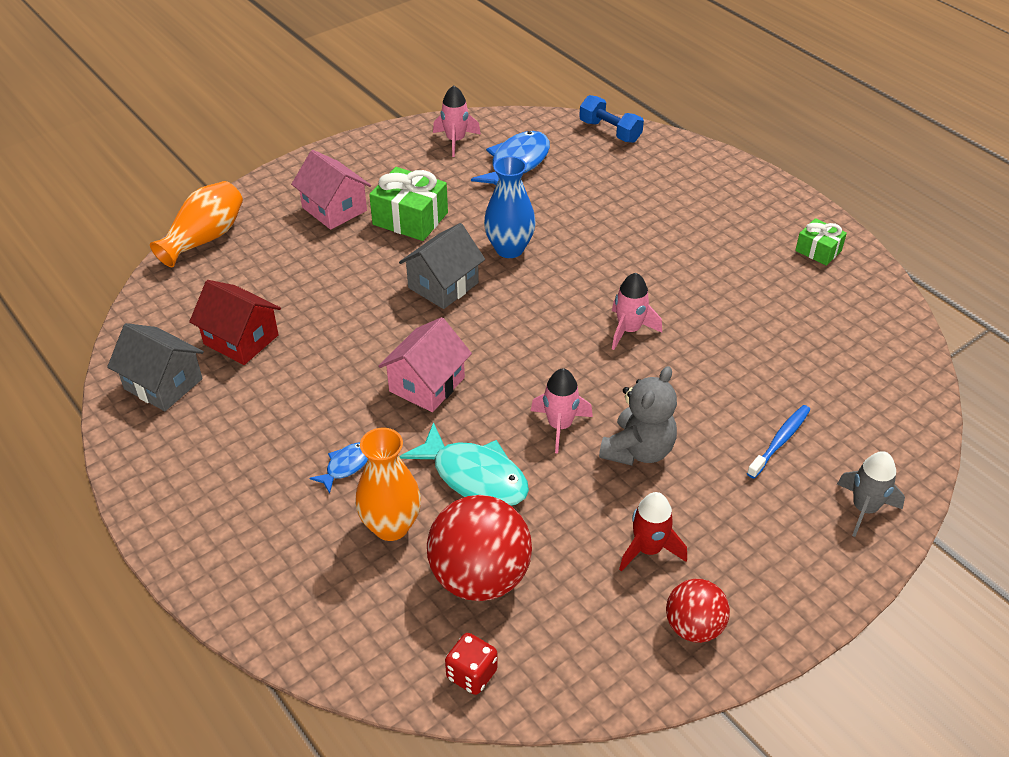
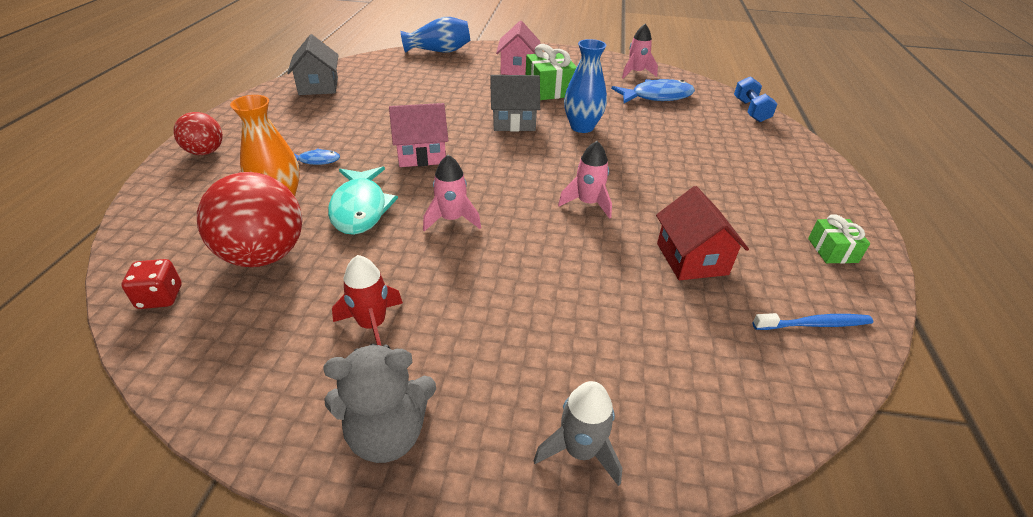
camera: 45 degrees right, 5 degrees down
(205, 238) = (439, 51): orange vase -> blue vase
(241, 339) = (379, 89): red house -> red house (692, 259)
(638, 450) = (473, 266): grey teddy bear -> grey teddy bear (387, 433)
(694, 627) = (305, 400): red ball -> red ball (205, 152)
(780, 441) = (588, 341): blue toothbrush -> blue toothbrush (814, 324)

